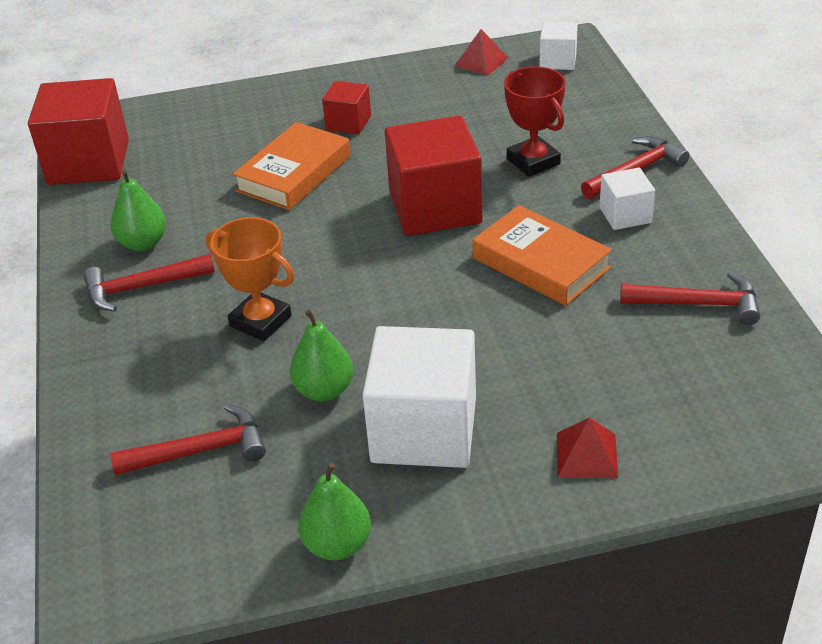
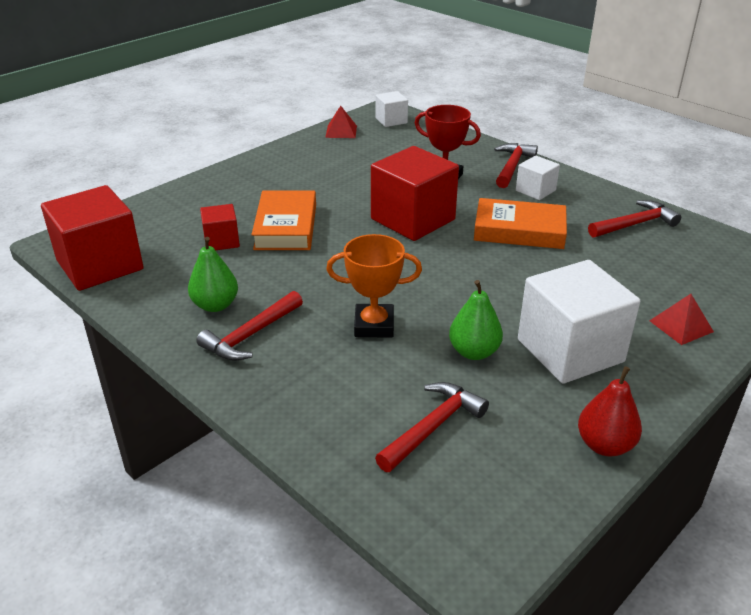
camera: 35 degrees left, 5 degrees down
(337, 545) = (605, 445): green pear -> red pear
(348, 123) = (289, 186): red cube -> red cube (221, 241)

